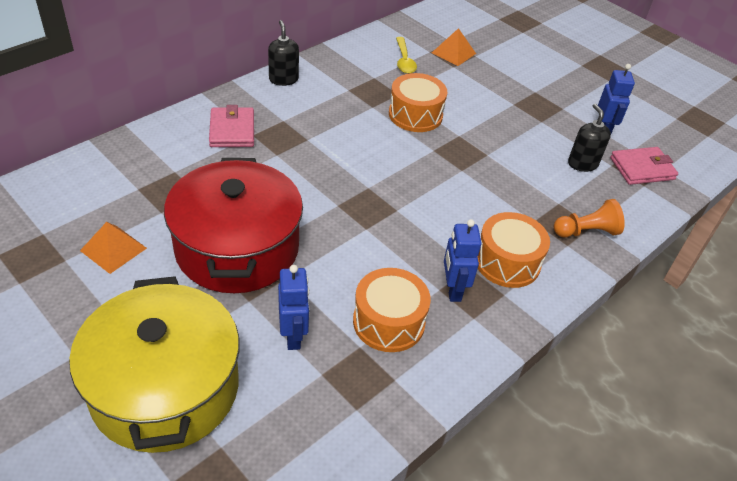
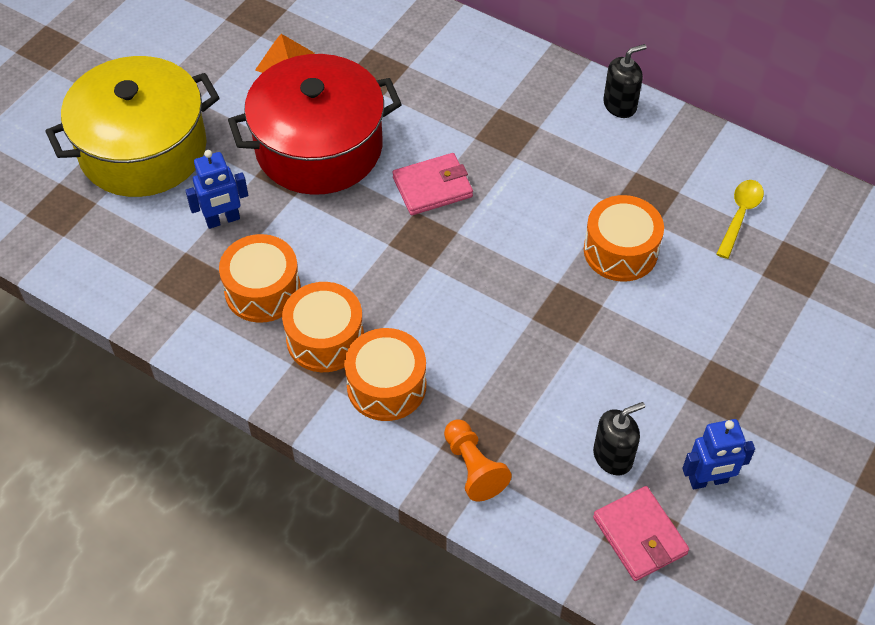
camera: 80 degrees right, 10 degrees up
(232, 130) = (497, 89): pink wallet -> pink wallet (432, 187)
(404, 60) = (740, 216): yellow spoon -> yellow spoon turned 135 degrees clockwise
(453, 53) = (798, 269): orange pyramid -> none
(453, 290) = (325, 339): blue robot -> orange drum

